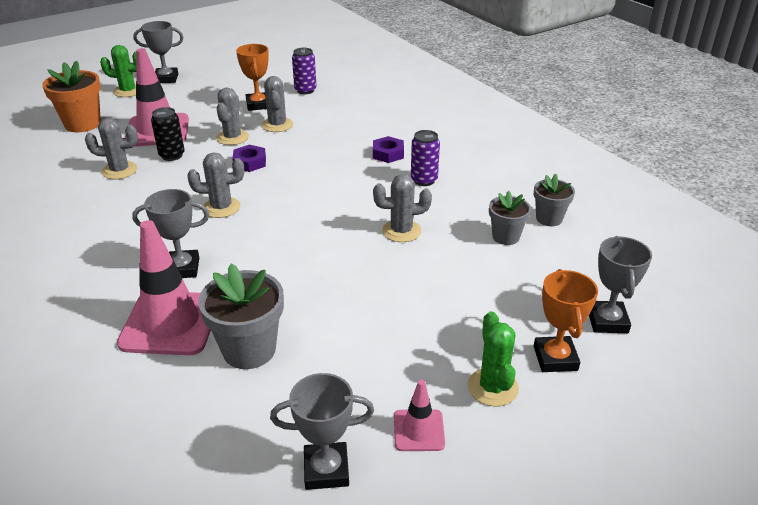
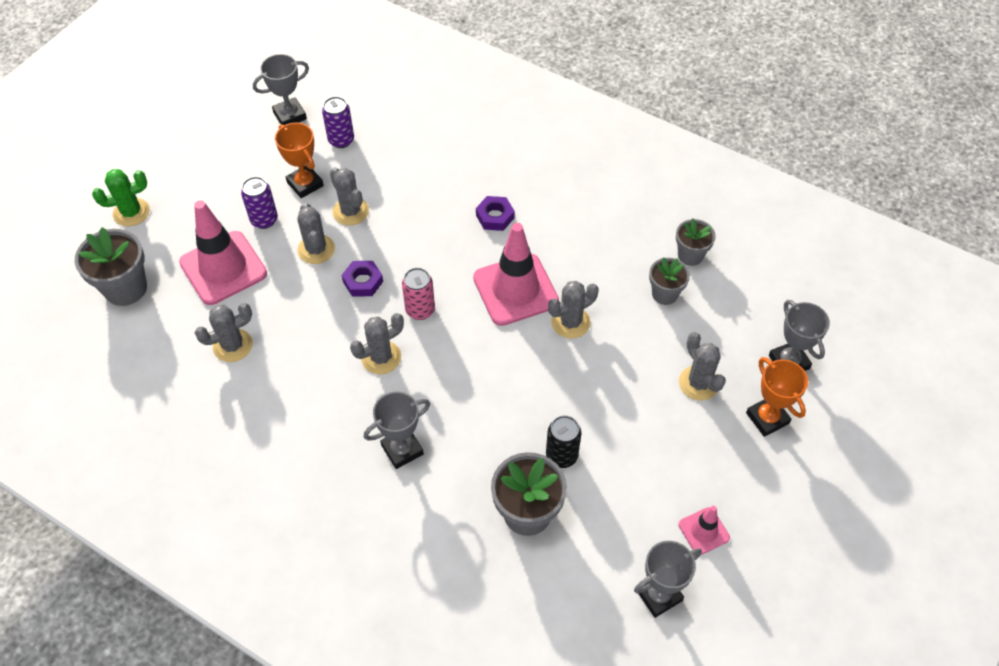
camera: 25 degrees left, 20 degrees up
(82, 124) = (125, 288): orange flower pot -> grey flower pot
(166, 78) = (159, 173): grey trophy -> grey trophy (290, 115)
(170, 323) = (440, 514): pink traffic cone -> pink traffic cone (515, 290)
(172, 155) = (271, 302): black can -> black can (561, 455)
(279, 189) = (420, 310): none -> pink can
(424, 180) = (552, 244): purple can -> purple can (264, 220)
(492, 387) = (735, 467): green cactus -> none
(496, 308) = (698, 383): none -> grey cactus

